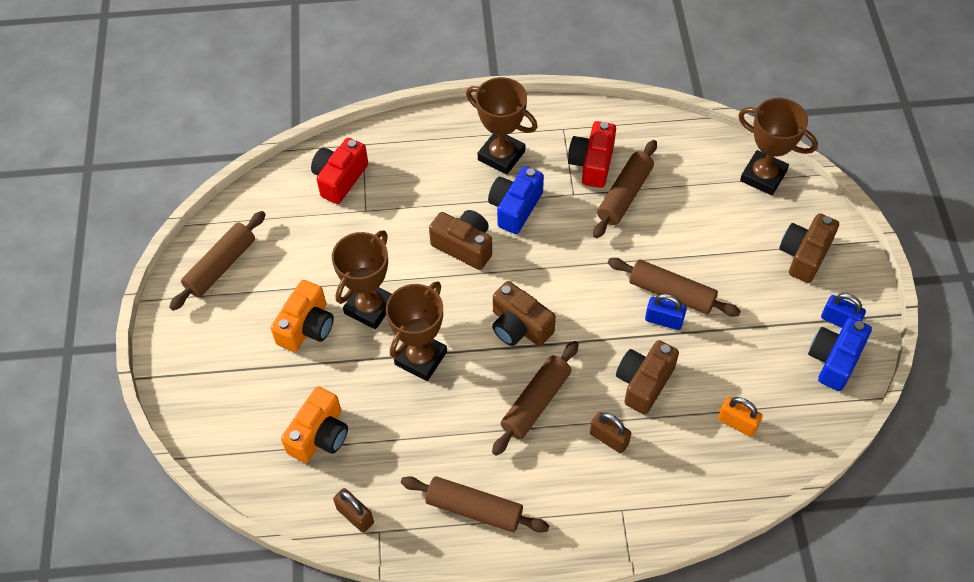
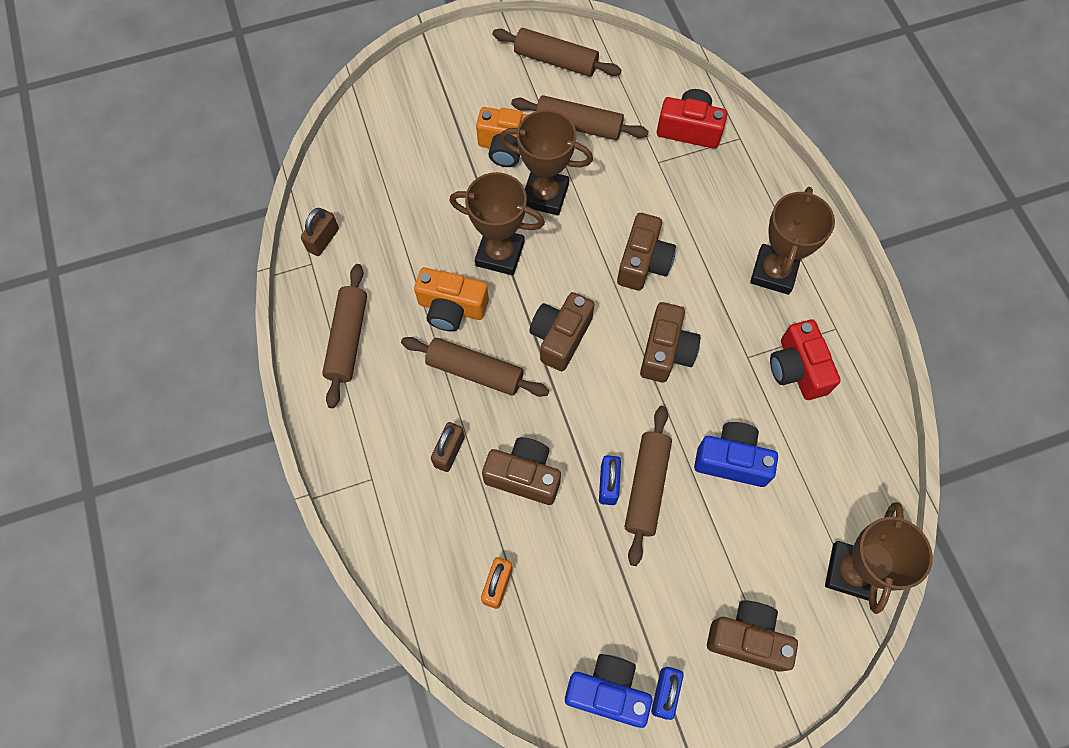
camera: 75 degrees right, 10 degrees up
(319, 435) = (398, 189): orange camera -> orange camera (451, 308)
(515, 208) = (708, 301): blue camera -> blue camera (732, 460)
(554, 250) = (666, 351): none -> brown camera
(592, 163) = (797, 369): red camera -> red camera turned 105 degrees counterclockwise
(624, 195) = (765, 412): brown rolling pin -> brown rolling pin (578, 125)

